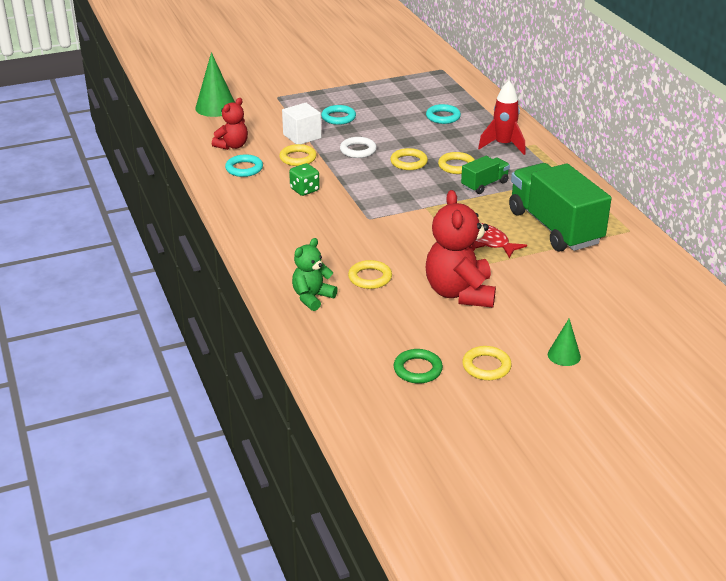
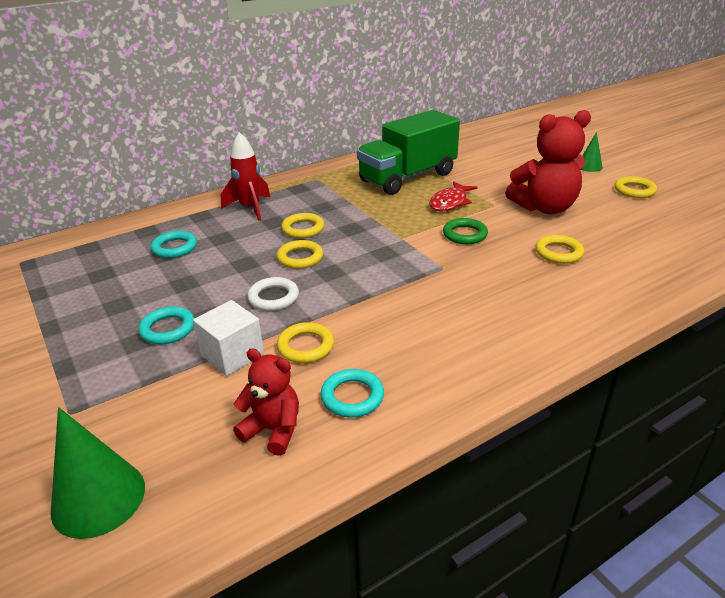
camera: 100 degrees left, 0 degrees up
(304, 190) = (396, 324): green dice -> none
(312, 297) = (624, 280): green teddy bear -> none
(417, 369) = (671, 215): green ring -> green ring (465, 234)
(484, 184) = (340, 211): green truck -> none

